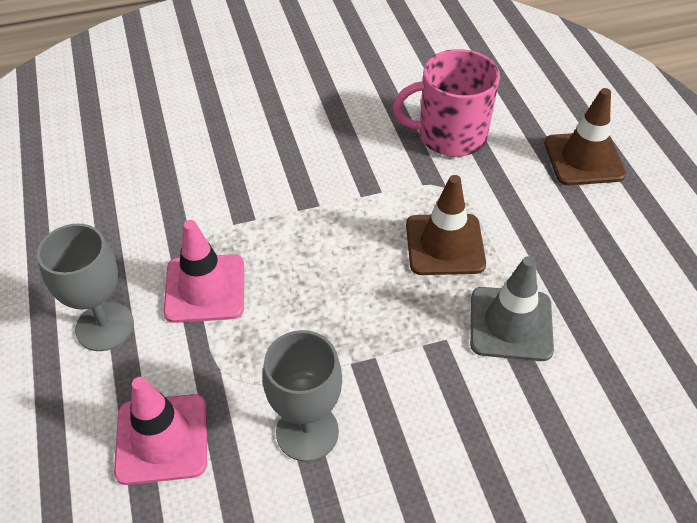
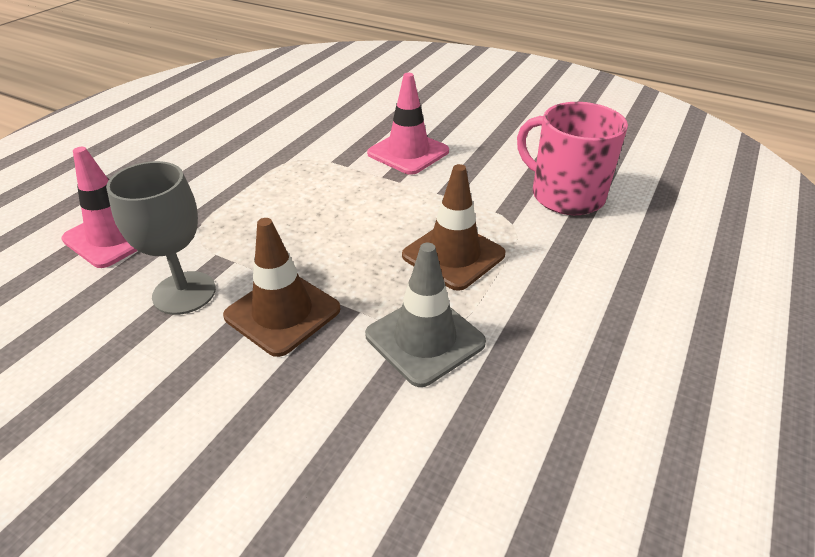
camera: 45 degrees right, 10 degrees down
(104, 326) = (184, 167): grey goblet -> none
(205, 288) = (260, 181): pink traffic cone -> pink traffic cone (408, 152)
(583, 159) = (677, 275): brown traffic cone -> brown traffic cone (282, 313)

